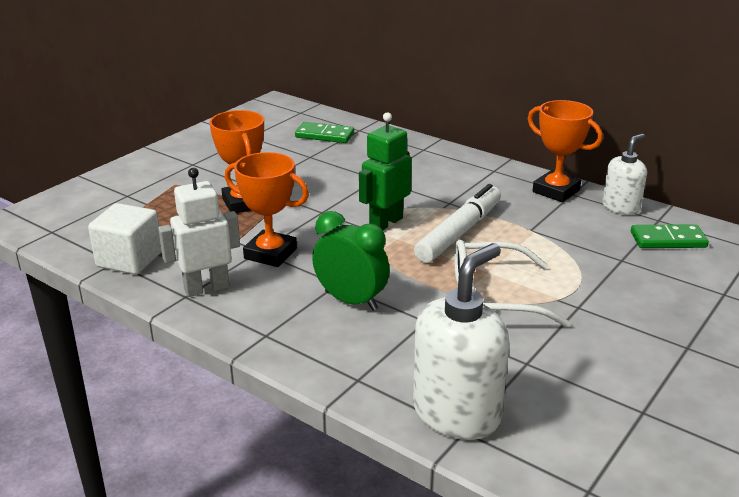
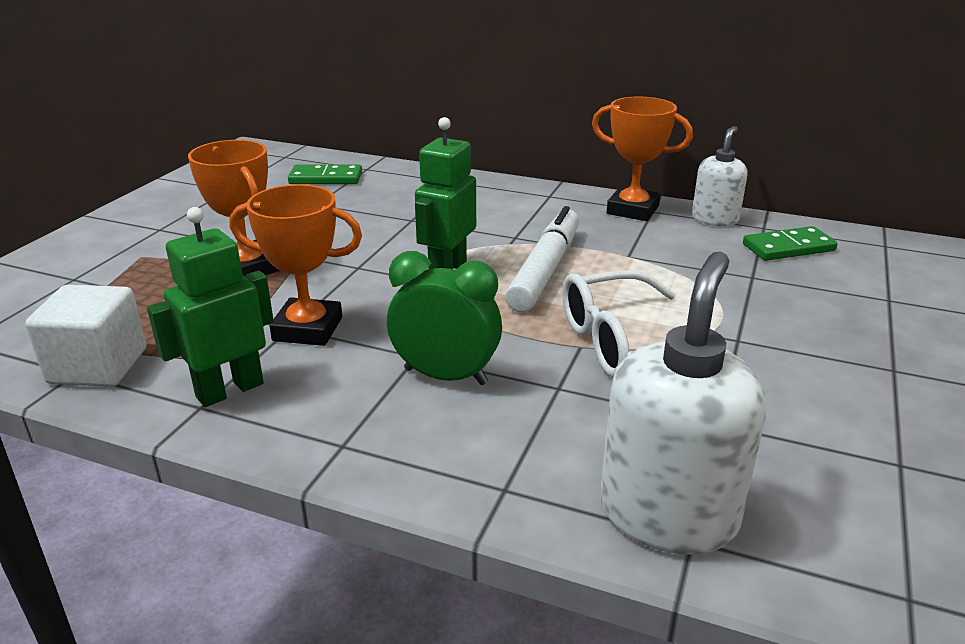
camera: 15 degrees left, 0 degrees up
(206, 288) = (229, 390): white robot -> green robot

